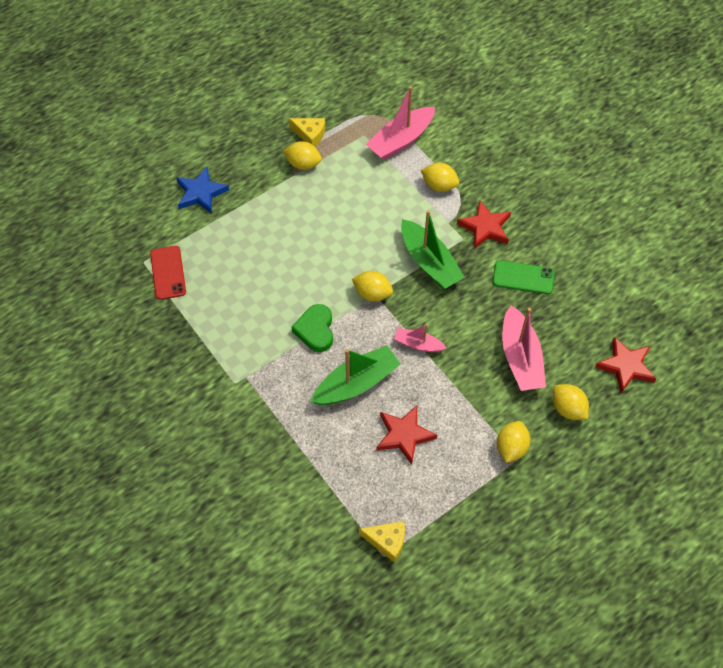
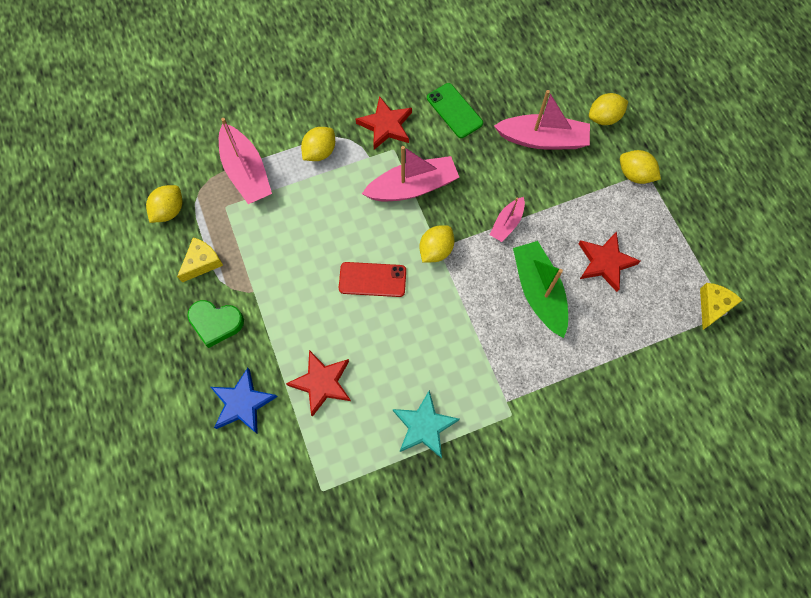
camera: 75 degrees left, 10 degrees up
(168, 273) = (346, 463): red phone -> red phone (372, 279)
(210, 320) = (424, 426): none -> turquoise star
(303, 164) = (242, 279): yellow lemon -> yellow lemon (169, 211)
(315, 330) = (466, 317): green heart -> green heart (216, 323)
(429, 262) = (412, 187): green boat -> pink boat
(523, 277) = (454, 110): green phone -> green phone turned 60 degrees counterclockwise
(625, 366) = (570, 60): red star -> red star (322, 383)

